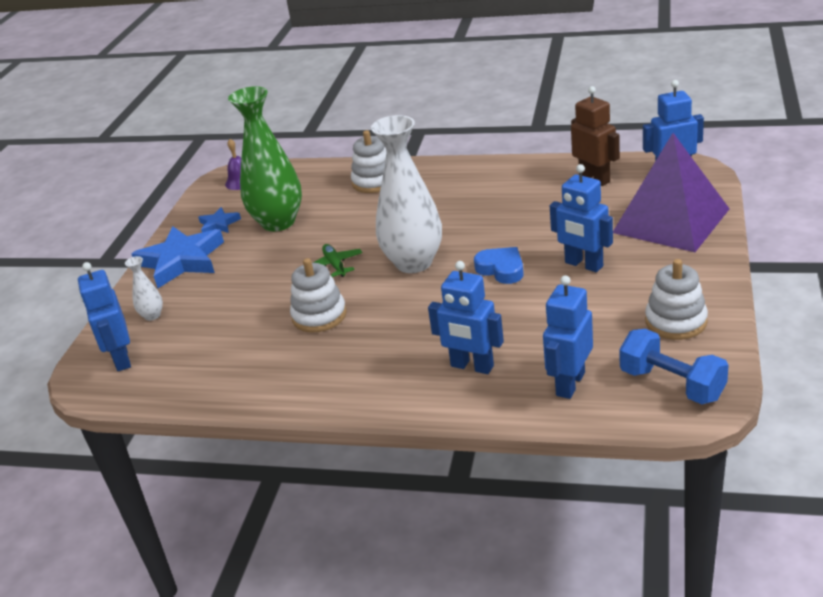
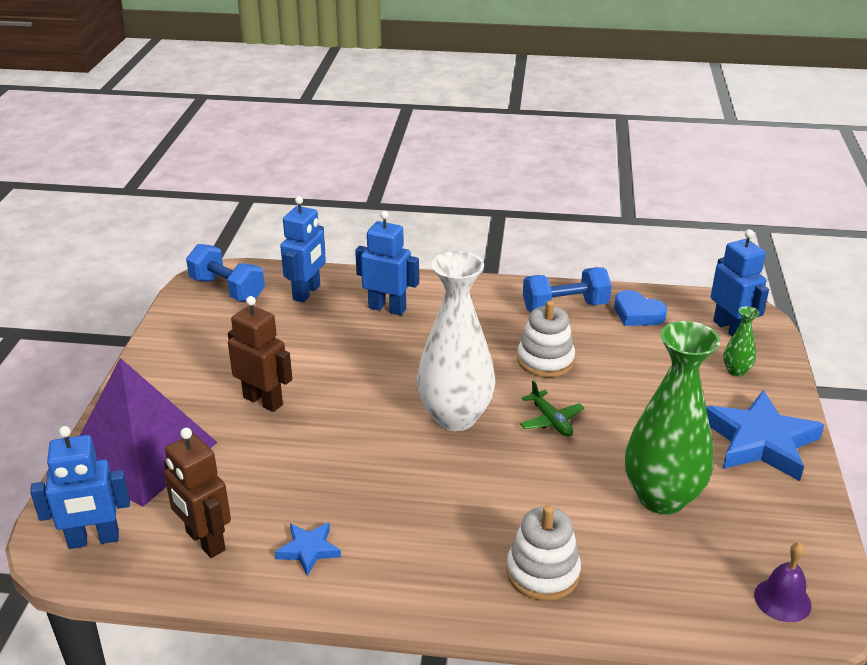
camera: 170 degrees right, 0 degrees up
(152, 315) = (736, 371): white vase -> green vase
(219, 224) = (753, 502): blue star -> blue star (308, 550)
(273, 378) = (565, 307): none -> blue dumbbell
(501, 269) = (354, 401): blue heart -> blue heart (637, 314)
(583, 265) = (263, 401): blue robot -> brown robot
(676, 321) = (199, 336): white stacking toy -> none

